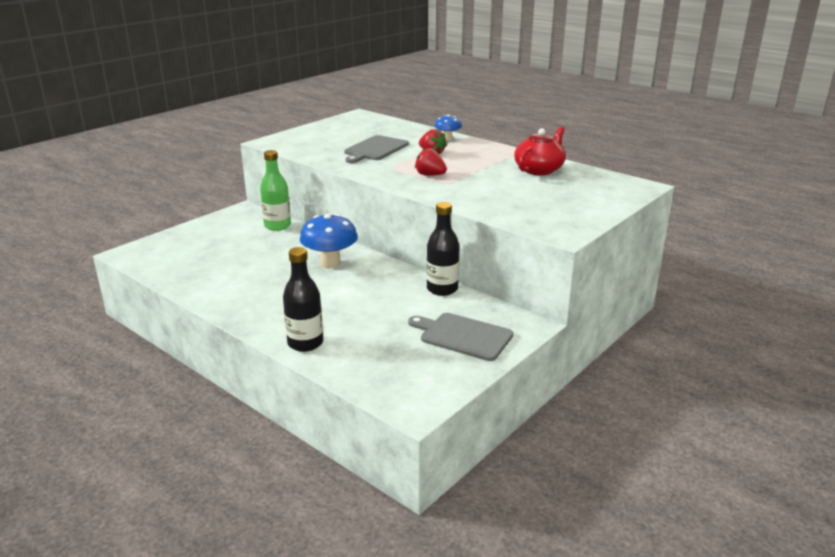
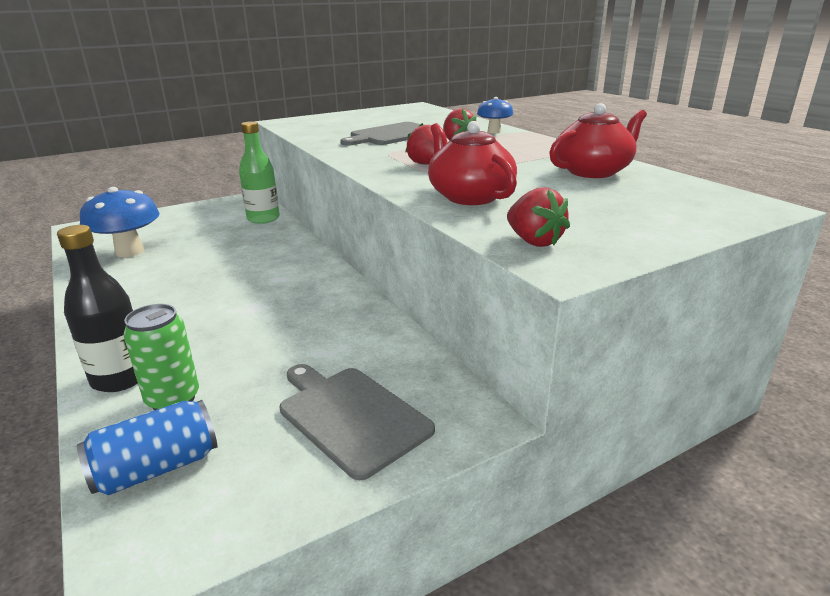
camera: 20 degrees right, 0 degrees up
(330, 263) = (274, 269): blue mushroom -> blue mushroom (129, 252)
(353, 347) = (173, 399): none -> green can
(382, 377) = (157, 468): none -> blue can
(442, 289) = (384, 328): black bottle -> none
(480, 197) = (469, 196): none -> red teapot
(540, 223) = (534, 241): none -> red strawberry

